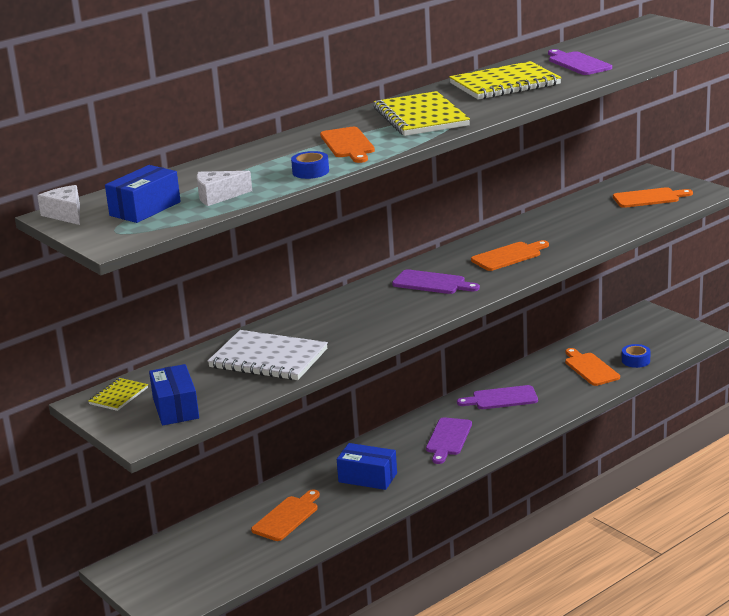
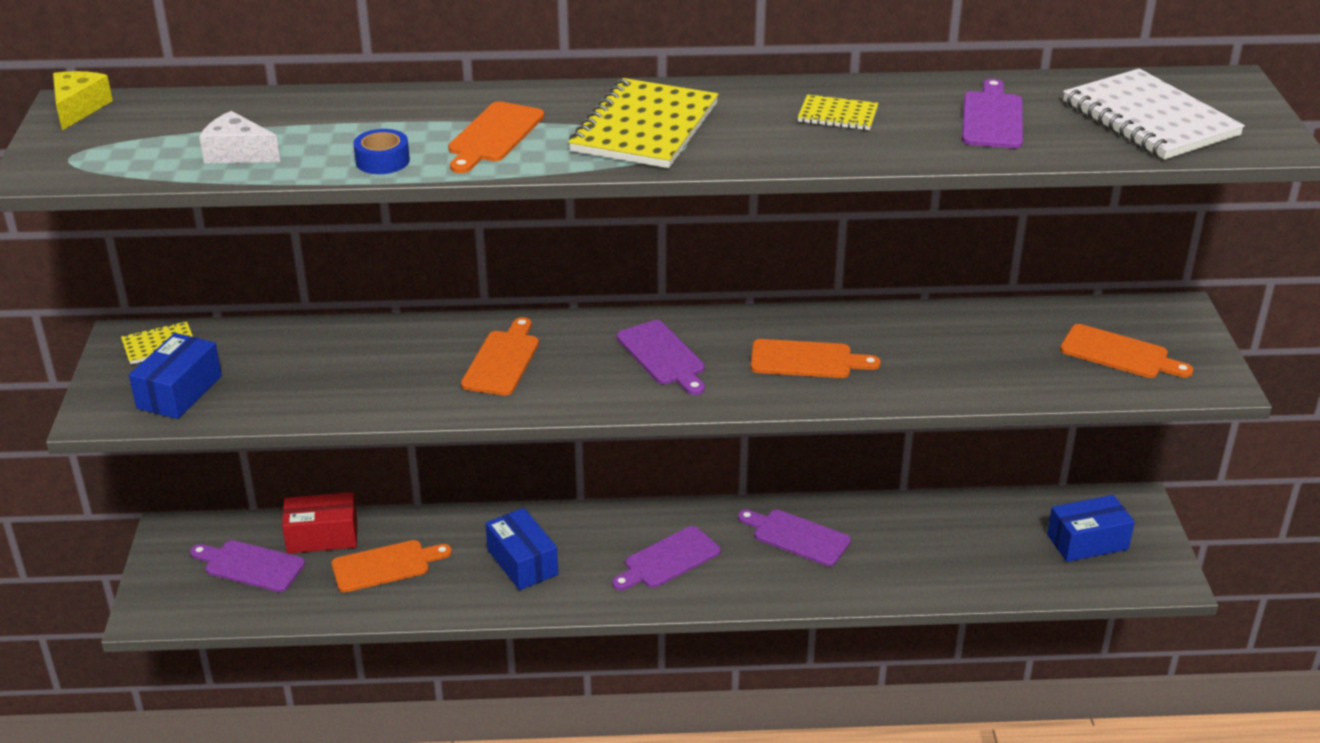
camera: 35 degrees right, 10 degrees up
(66, 214) = (78, 108): white cheese -> yellow cheese
(145, 209) = (149, 137): blue box -> blue box (1087, 542)
(199, 557) = (250, 565): none -> purple cutting board
(224, 523) = (322, 536): none -> red box
(268, 358) = (350, 374): white notebook -> white notebook (1150, 119)
(505, 84) = (837, 115): yellow notebook -> yellow notebook, size x0.50
(590, 368) = (957, 552): orange cutting board -> orange cutting board (502, 360)
(635, 360) = (1029, 572): blue tape -> none

